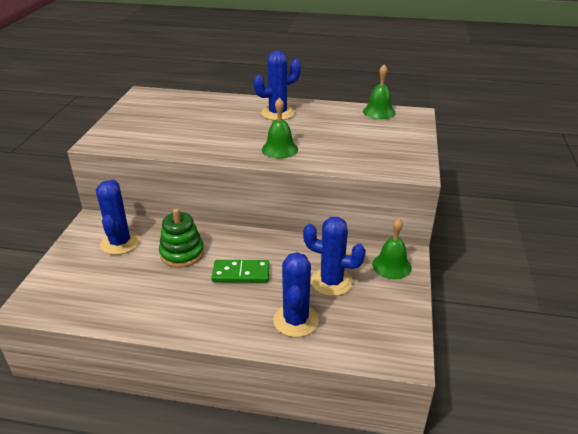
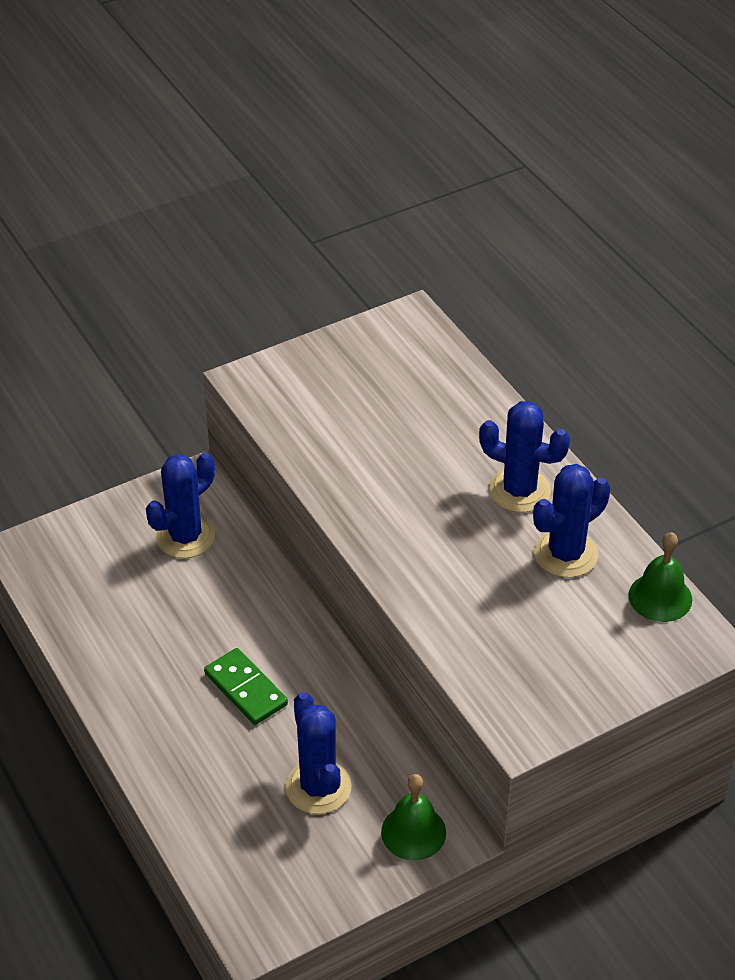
camera: 50 degrees right, 10 degrees up
(182, 253) = (225, 608): green stacking toy -> none
(279, 149) = (422, 558): green bell -> none
(295, 320) = (218, 795): blue cactus -> blue cactus (565, 554)

